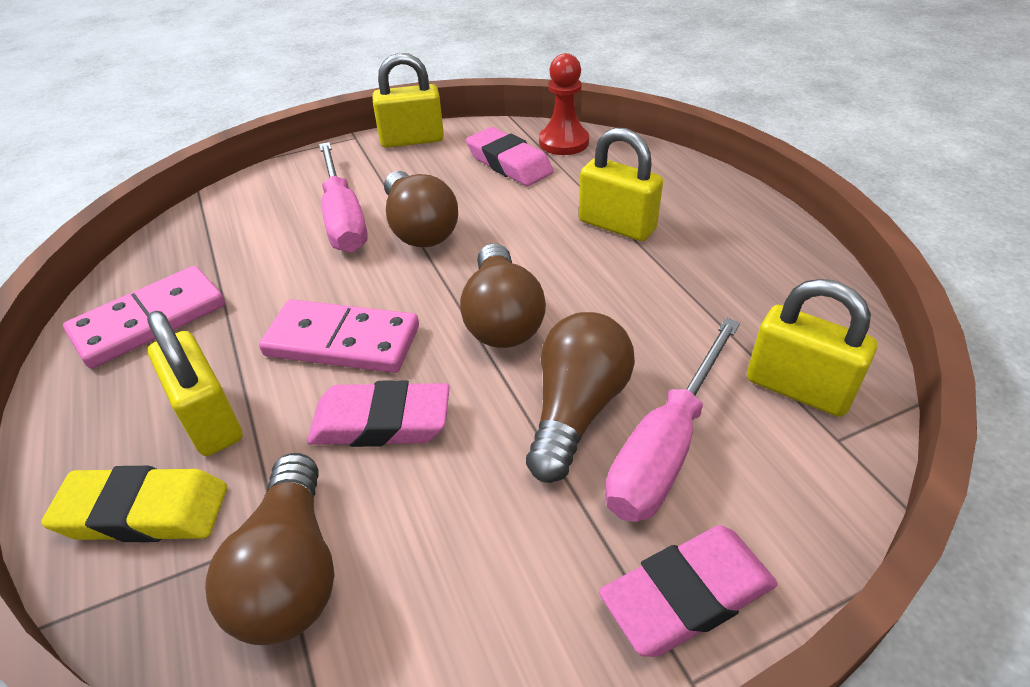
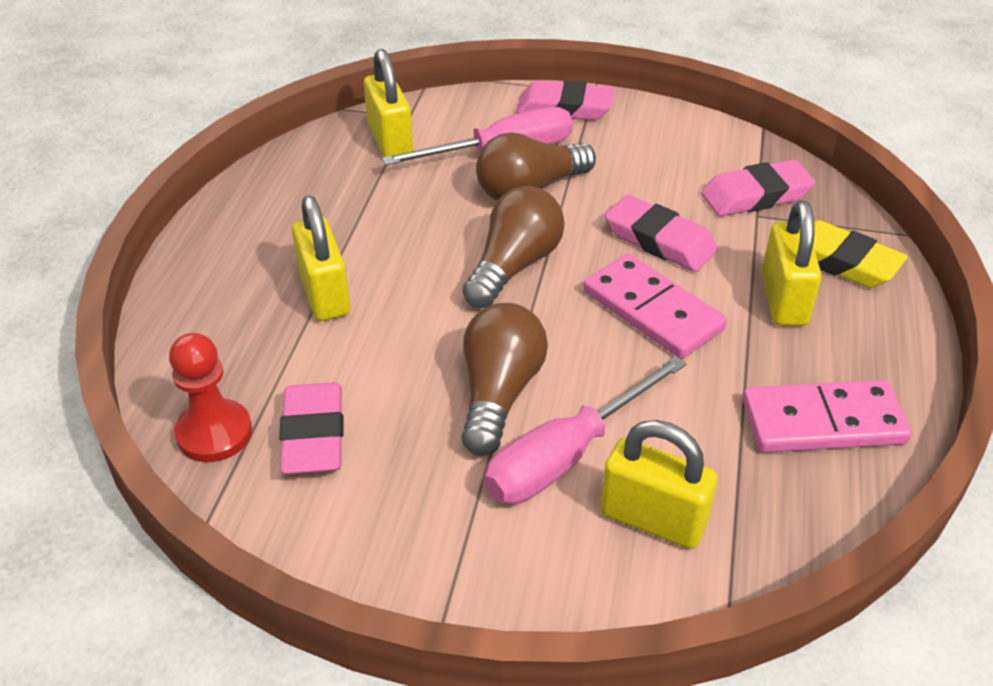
camera: 145 degrees left, 0 degrees up
(291, 571) = (755, 196): brown light bulb -> pink eraser
(343, 218) = (566, 456): pink screwdriver -> pink screwdriver turned 150 degrees counterclockwise
(412, 140) = (373, 563): yellow padlock -> yellow padlock (653, 519)

